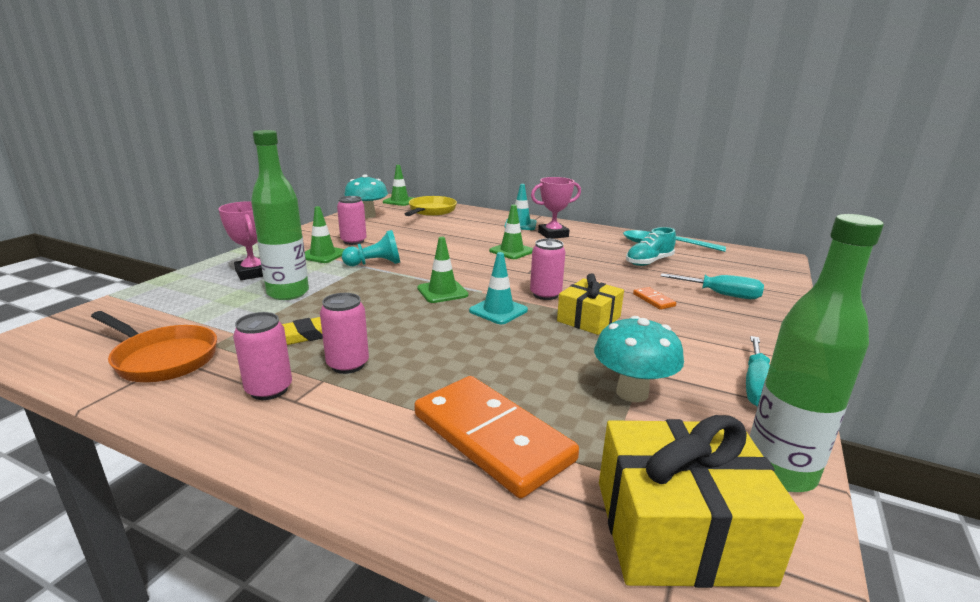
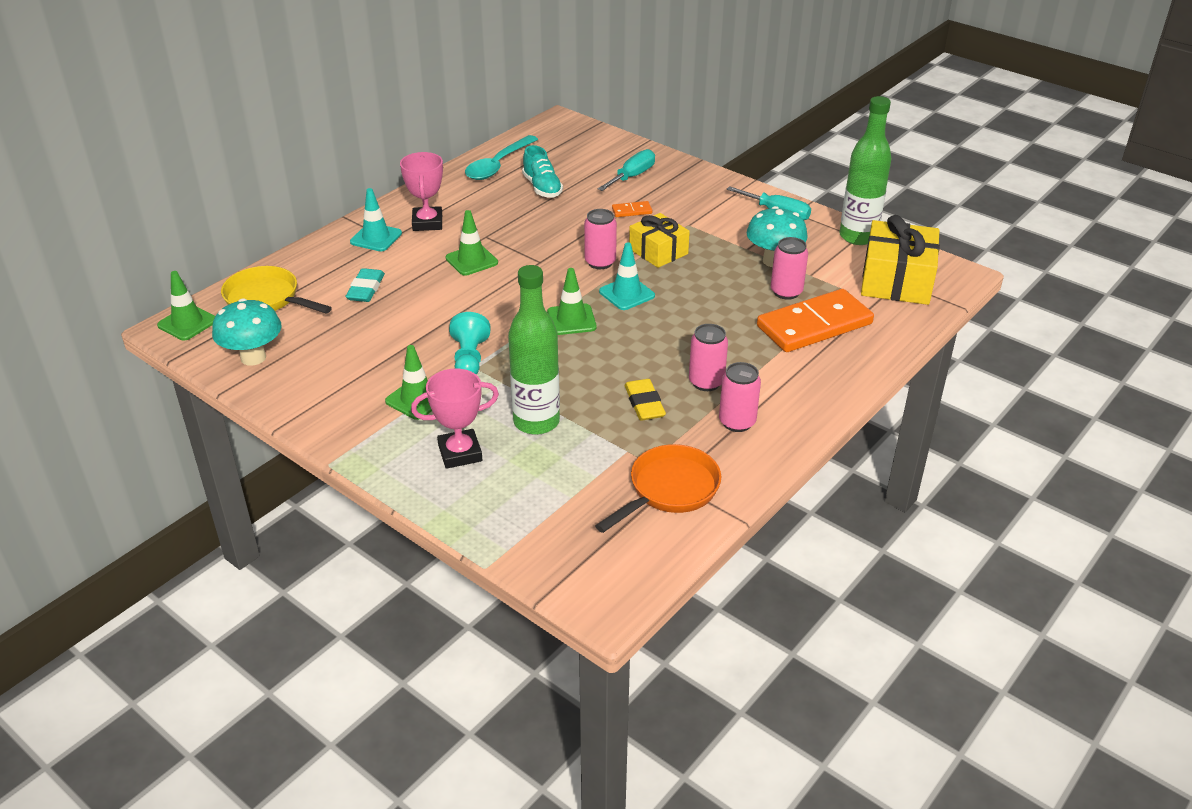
camera: 75 degrees left, 15 degrees up
(353, 241) = (373, 373): pink can -> pink can (786, 292)
(454, 229) = (366, 289): none -> turquoise eraser

